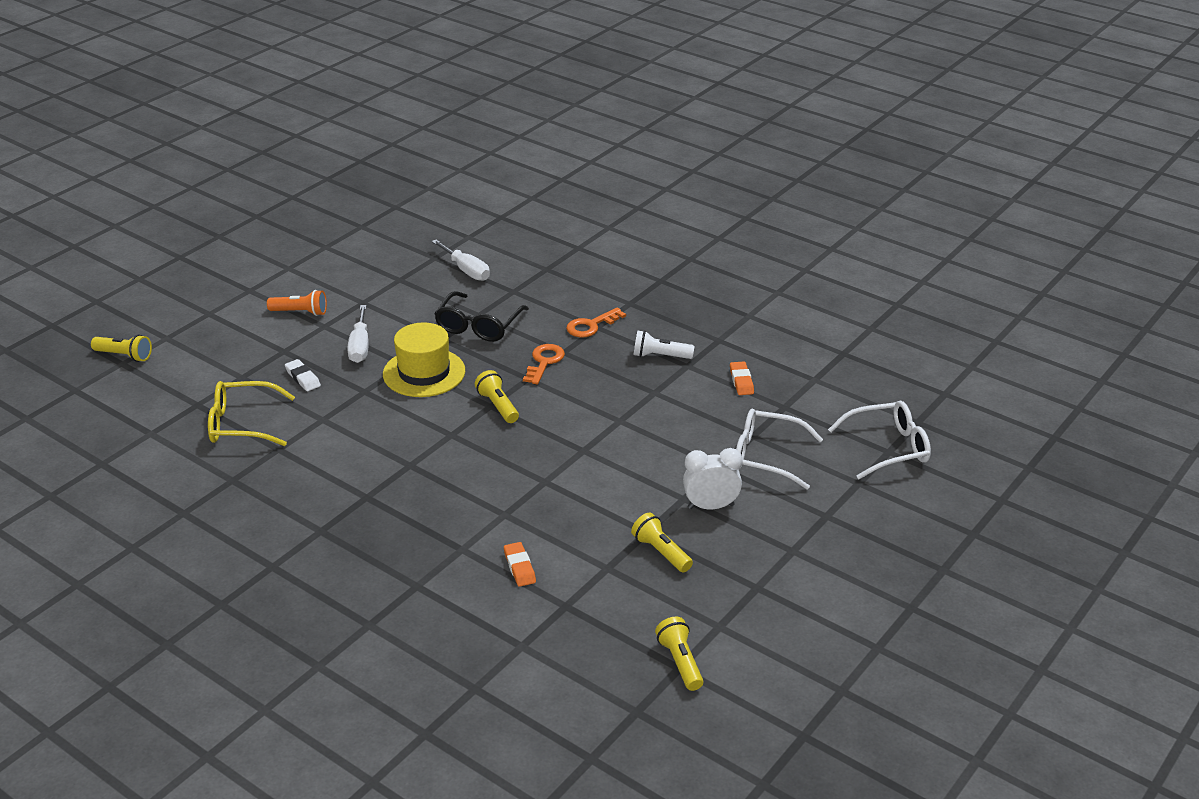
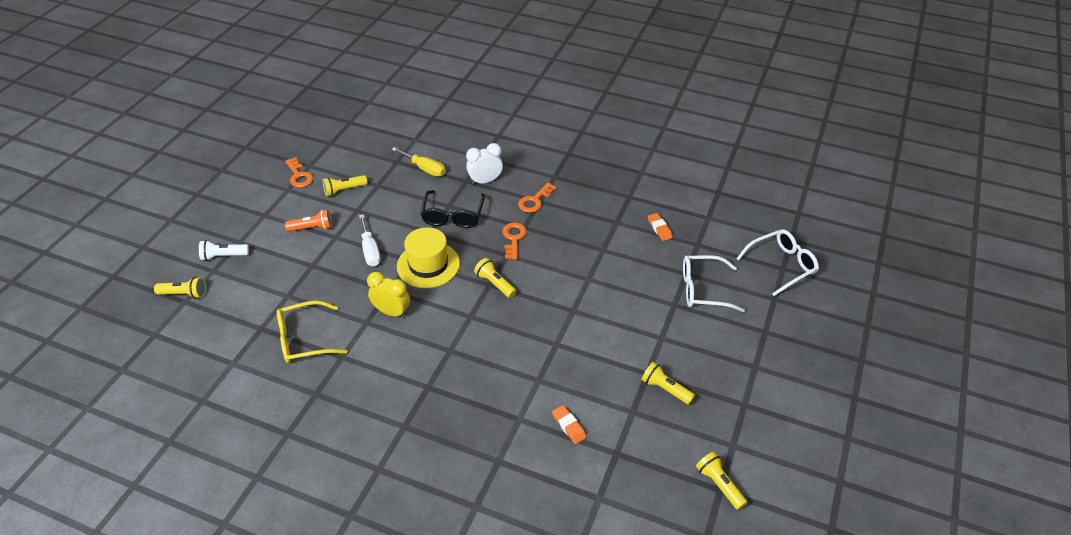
camera: 15 degrees left, 10 degrees up
(303, 378) = (336, 287): white eraser -> none
(308, 255) = (299, 176): none -> orange key
(356, 278) = (344, 190): none -> yellow flashlight
(357, 414) = (392, 312): none -> yellow clock
(466, 270) = (425, 169): white screwdriver -> yellow screwdriver
(660, 356) = (594, 218): white flashlight -> white flashlight (224, 256)
(711, 506) = (683, 341): white clock -> white clock (485, 181)

